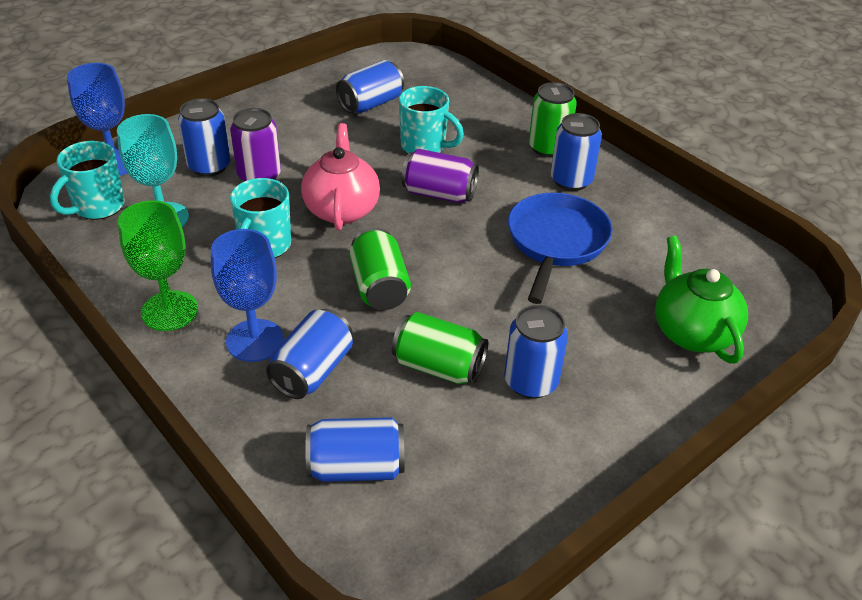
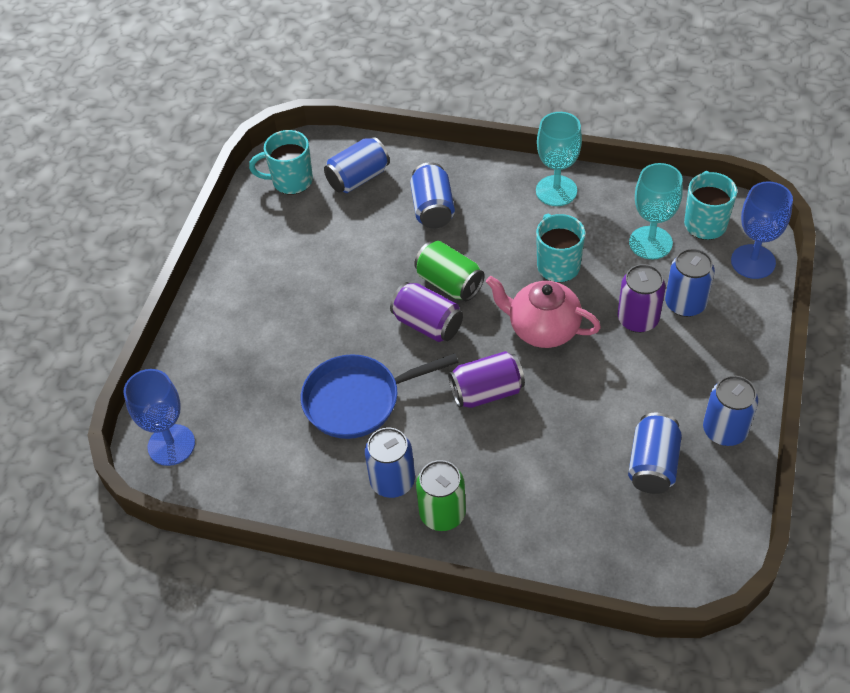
camera: 150 degrees right, 10 degrees up
(169, 311) = (556, 191): green goblet -> turquoise goblet
(255, 340) = (485, 205): blue goblet -> blue goblet (171, 445)
(342, 209) = (542, 329): pink teapot -> pink teapot turned 150 degrees clockwise
(424, 147) = (549, 439): turquoise mug -> turquoise mug (291, 181)
(437, 265) = (427, 324): none -> purple can
(438, 366) = (362, 254): green can -> none
(530, 382) = (299, 277): blue can -> blue can (724, 430)
(556, 242) = (358, 400): blue pan -> blue pan turned 90 degrees clockwise
(692, 332) = (213, 378): green teapot -> none

